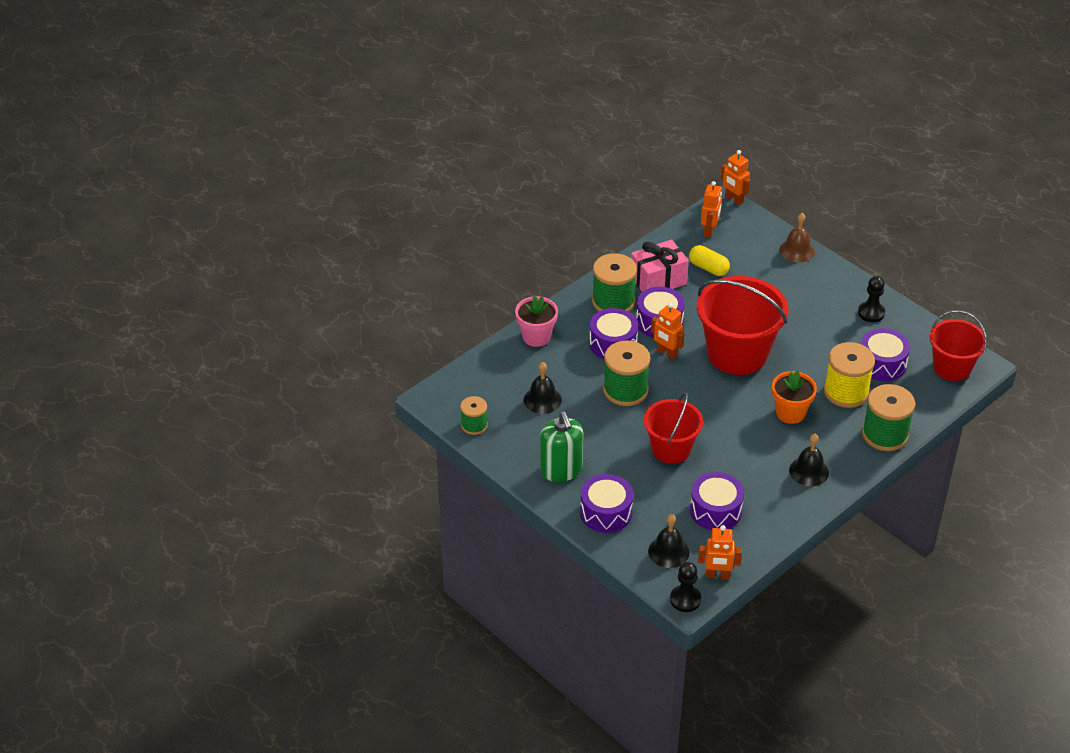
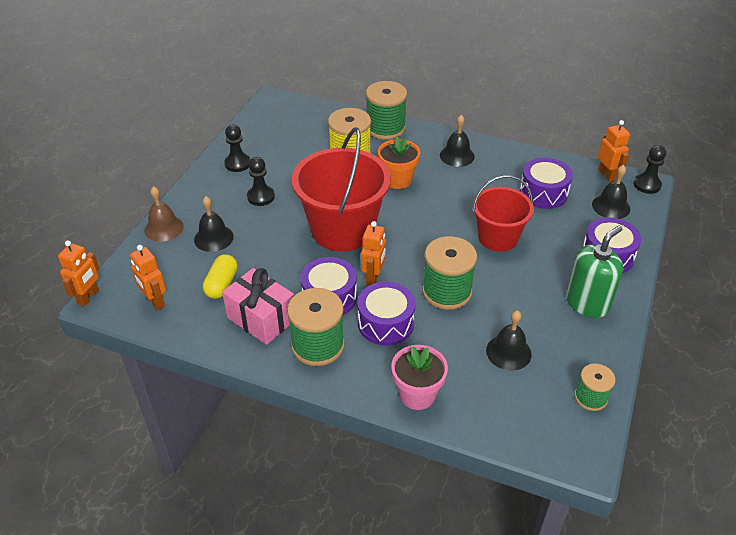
camera: 115 degrees left, 0 degrees up
(709, 231) = (155, 301): orange robot -> orange robot turned 120 degrees counterclockwise
(768, 275) = (213, 238): none -> black bell
(811, 315) = (261, 197): none -> black pawn
(882, 364) = (302, 145): purple drum -> none
(952, 367) = (284, 111): red bucket -> none

